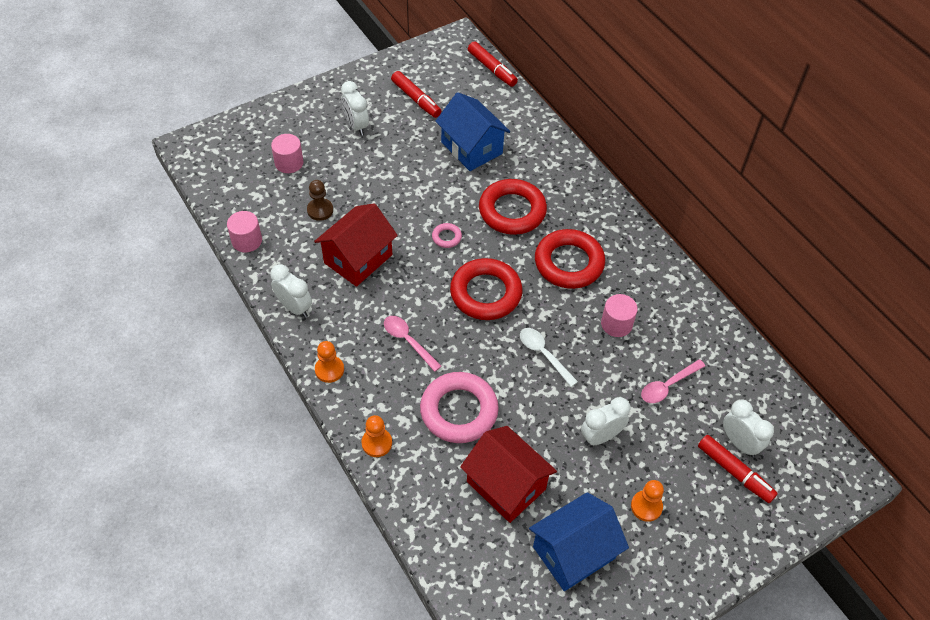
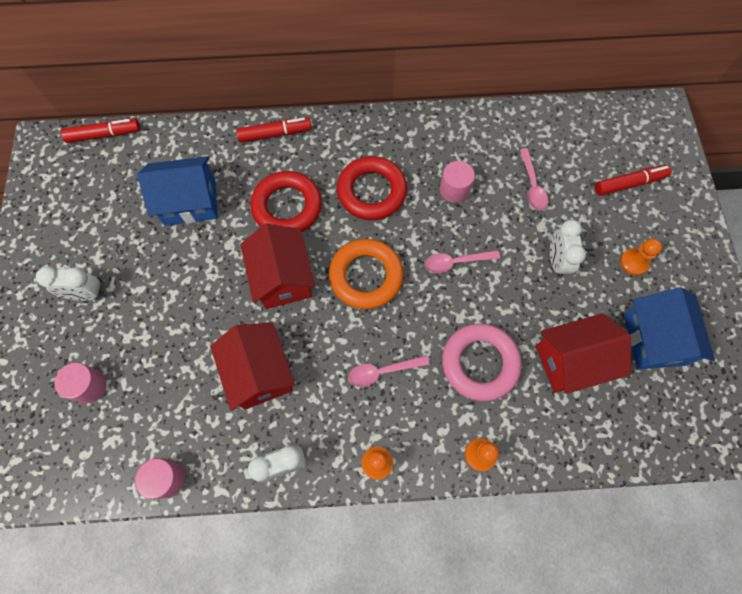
camera: 60 degrees left, 15 degrees up
(320, 210) = (175, 382): brown pawn -> none
(416, 99) = (92, 220): red marker -> red marker (275, 134)
(446, 237) = (283, 278): pink ring -> red house
(485, 293) = (366, 276): red ring -> orange ring
(543, 354) = (456, 262): white spoon -> pink spoon
(739, 443) = (605, 166): white clock -> none

